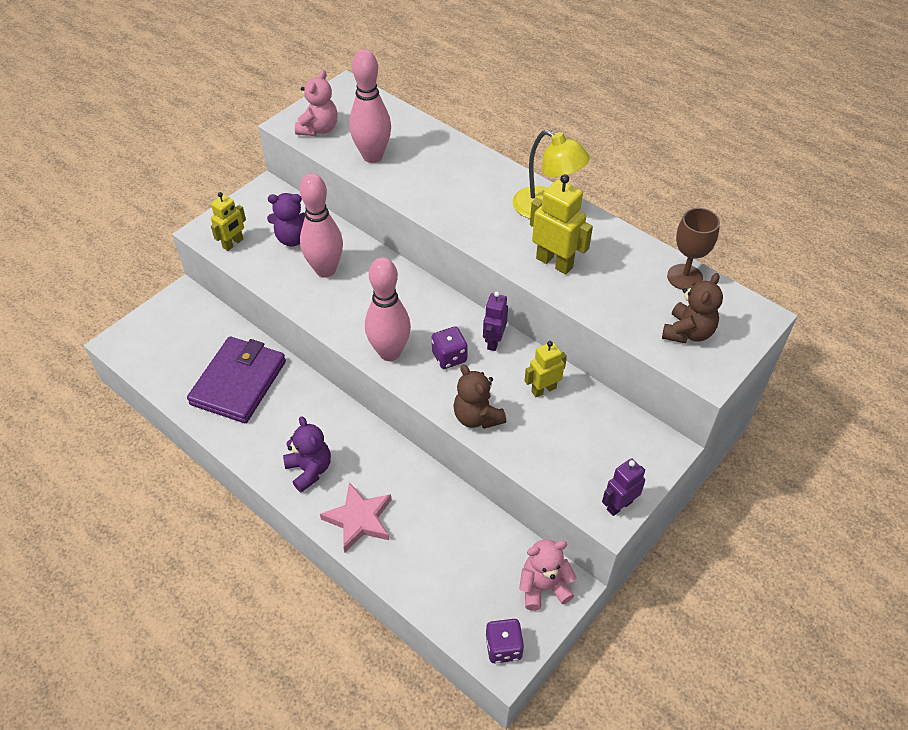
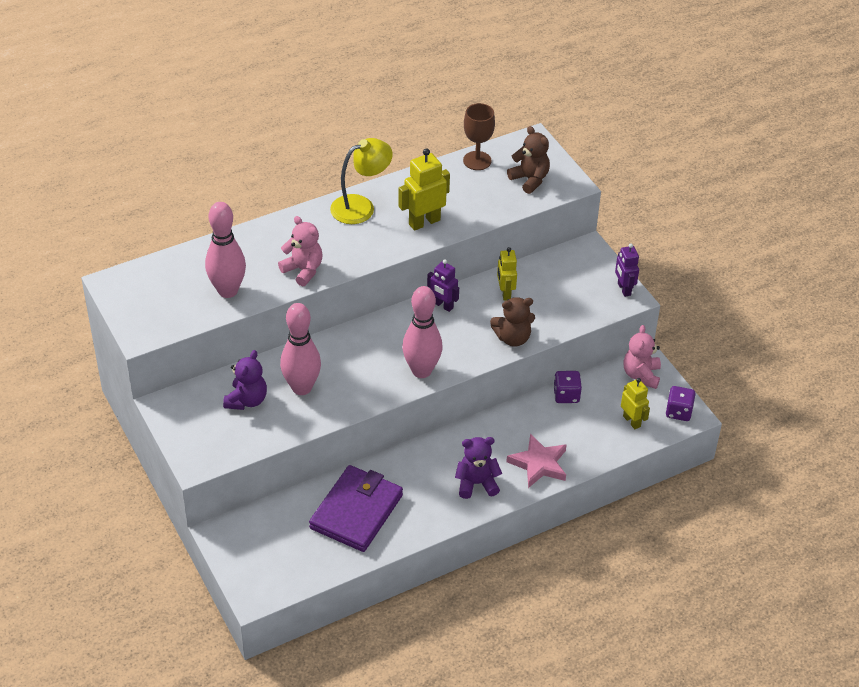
camera: 70 degrees left, 5 degrees down
(233, 243) = (227, 445): yellow robot -> yellow robot (632, 421)
(239, 383) = (356, 512): purple wallet -> purple wallet turned 75 degrees clockwise
(319, 129) = (164, 317): pink teddy bear -> pink teddy bear (303, 270)
(449, 357) = (445, 336): purple dice -> purple dice (566, 395)

